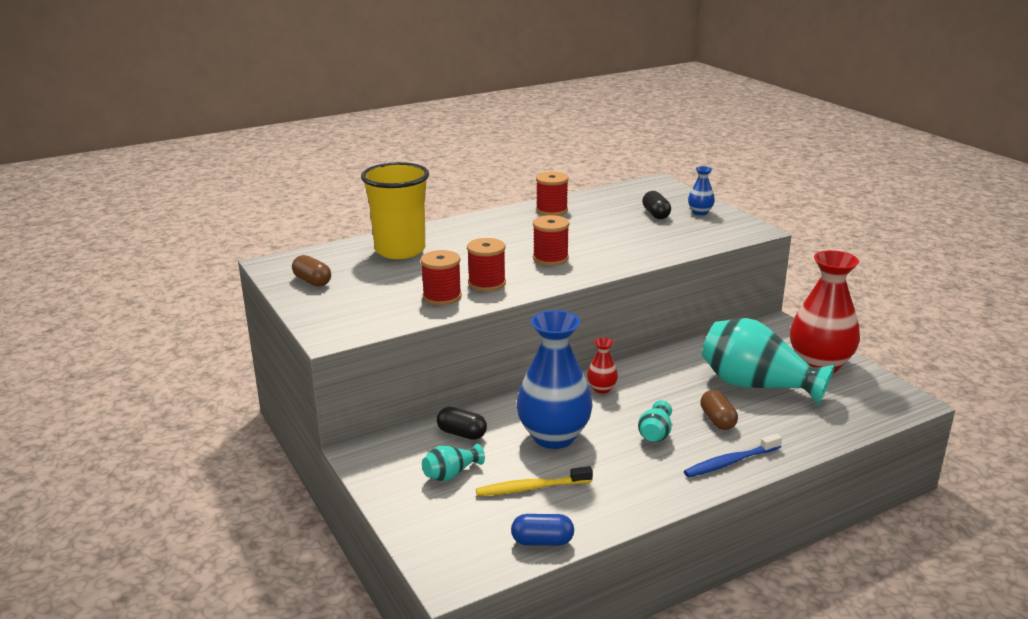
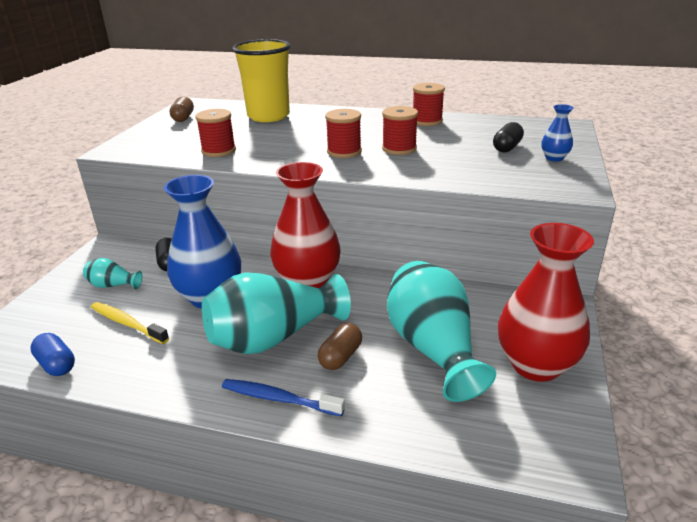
camera: 45 degrees right, 5 degrees up
(487, 283) = (263, 152): red spool -> red spool (399, 148)
(601, 389) = (307, 281): red vase -> red vase, size x2.26
(655, 434) = (273, 337): turquoise vase -> turquoise vase, size x2.26

